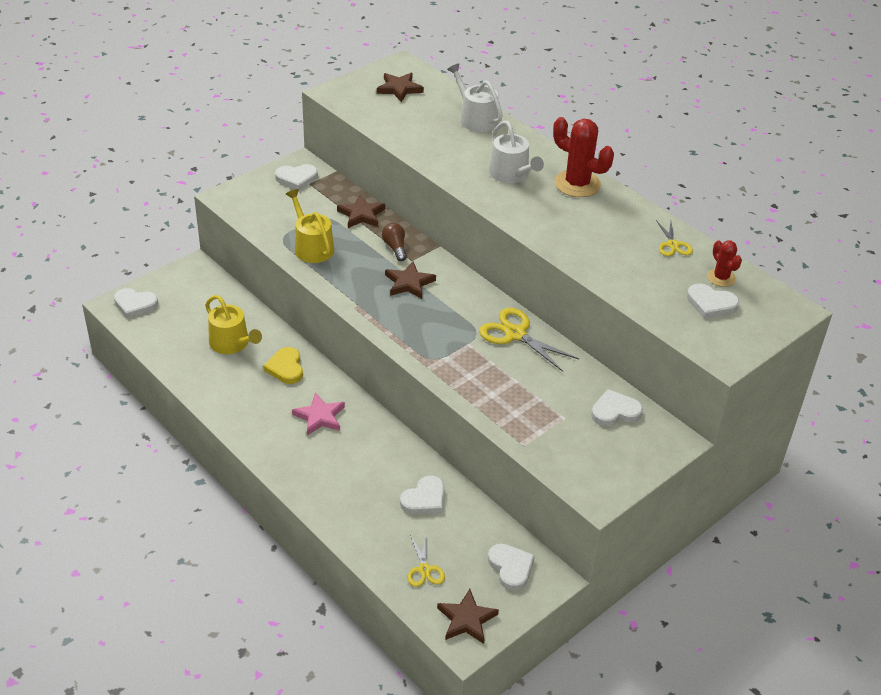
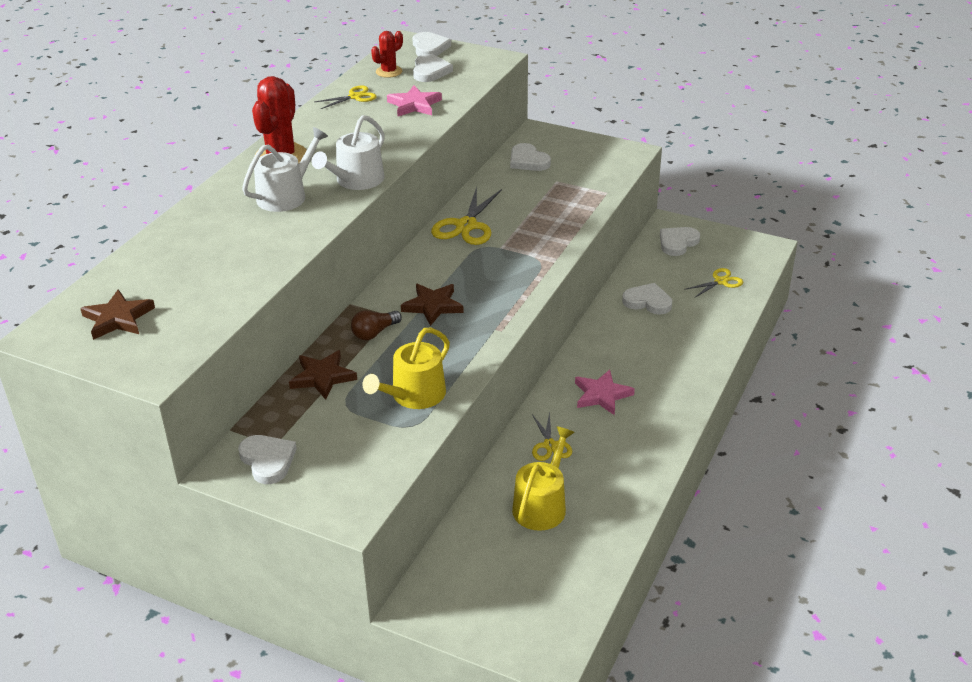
camera: 110 degrees left, 5 degrees down
(135, 304) = (533, 635): white heart -> white heart (429, 48)
(285, 368) = (549, 445): yellow heart -> yellow scissors
(466, 619) = (746, 251): brown star -> none
(475, 118) = (172, 243): white watering can -> white watering can (356, 181)
(638, 274) = (414, 105): none -> pink star

